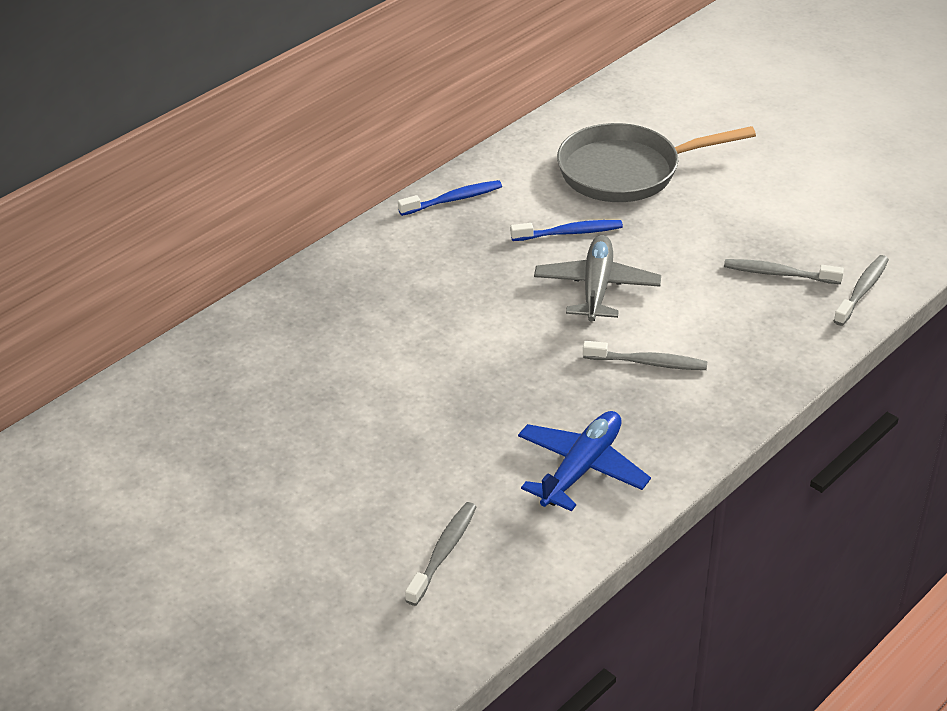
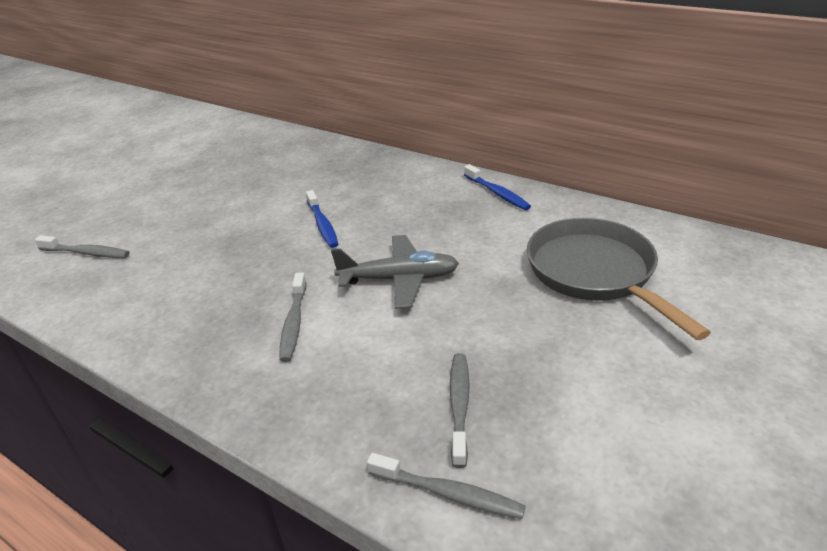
camera: 80 degrees right, 5 degrees down
(570, 233) = (476, 254): blue toothbrush -> blue toothbrush (322, 225)
(581, 468) = (158, 302): blue plane -> none

